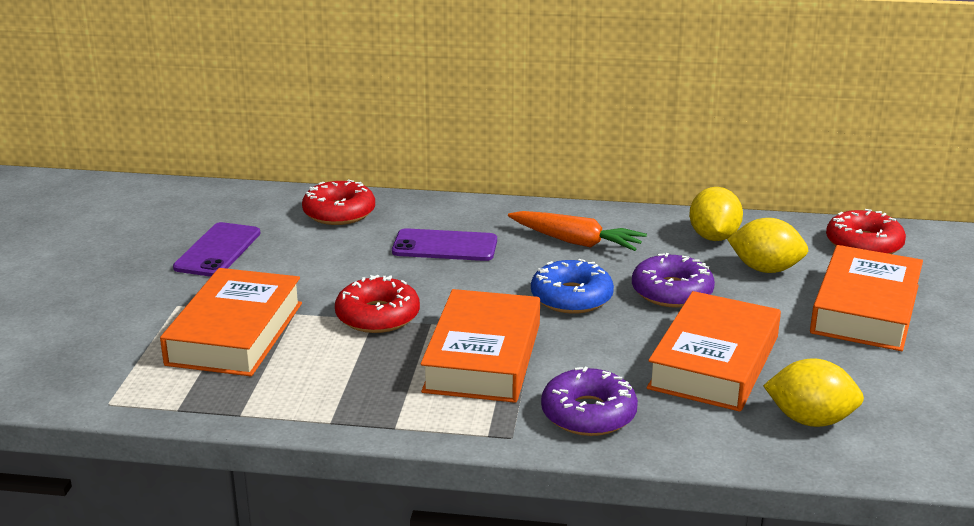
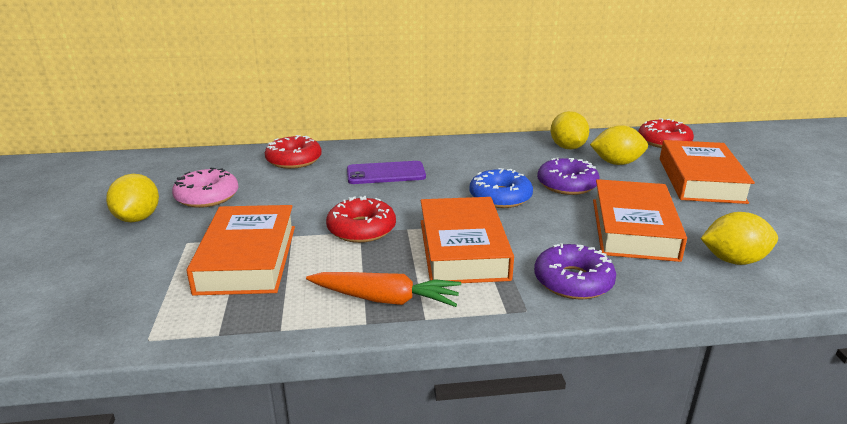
camera: 15 degrees left, 0 degrees up
(134, 268) = (138, 218): none -> yellow lemon
(218, 250) = (207, 196): purple phone -> pink donut
(576, 242) = (478, 160): orange carrot -> orange carrot (386, 299)

